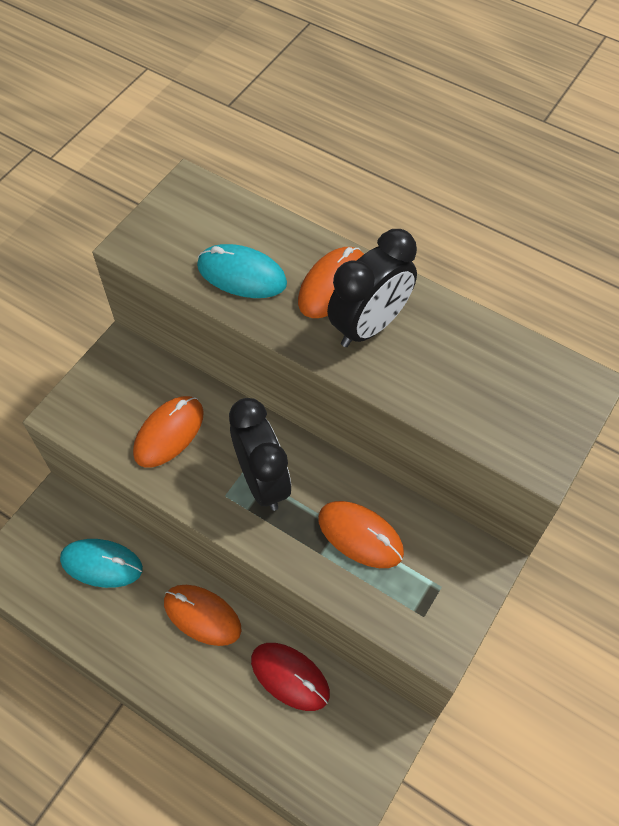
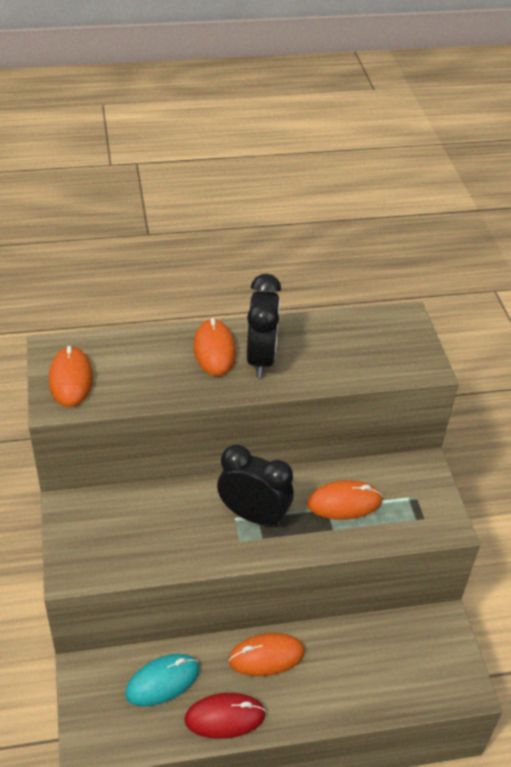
camera: 45 degrees left, 15 degrees down
(169, 433) = (161, 531): orange mouse -> orange mouse (70, 379)
(241, 275) = (151, 378): turquoise mouse -> none
(290, 677) = (358, 646): red mouse -> red mouse (225, 717)

